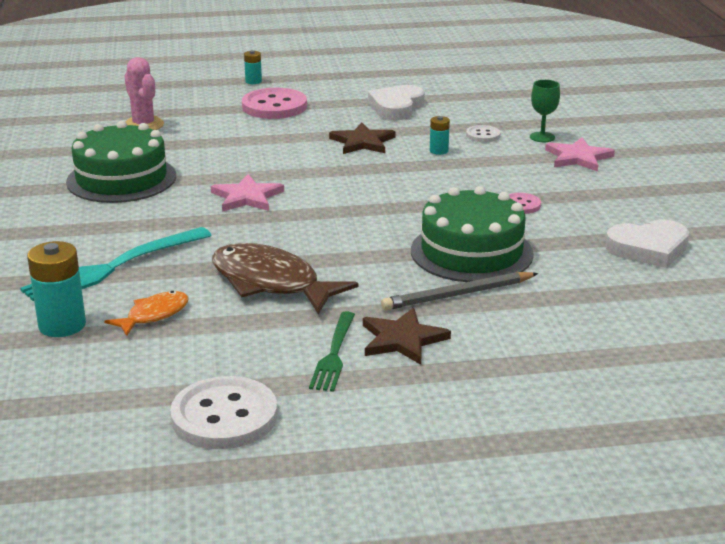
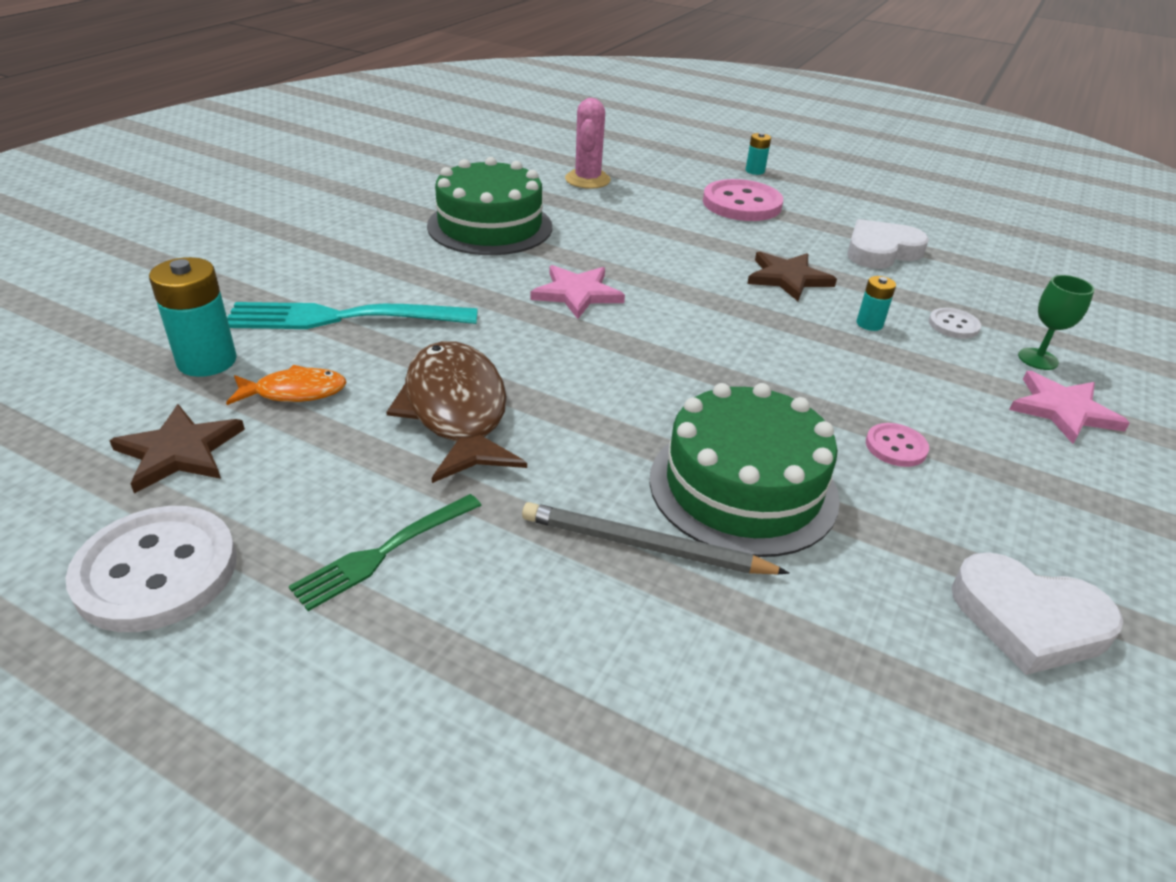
camera: 35 degrees right, 10 degrees up
(402, 339) = (489, 578): brown star -> brown star (179, 451)

